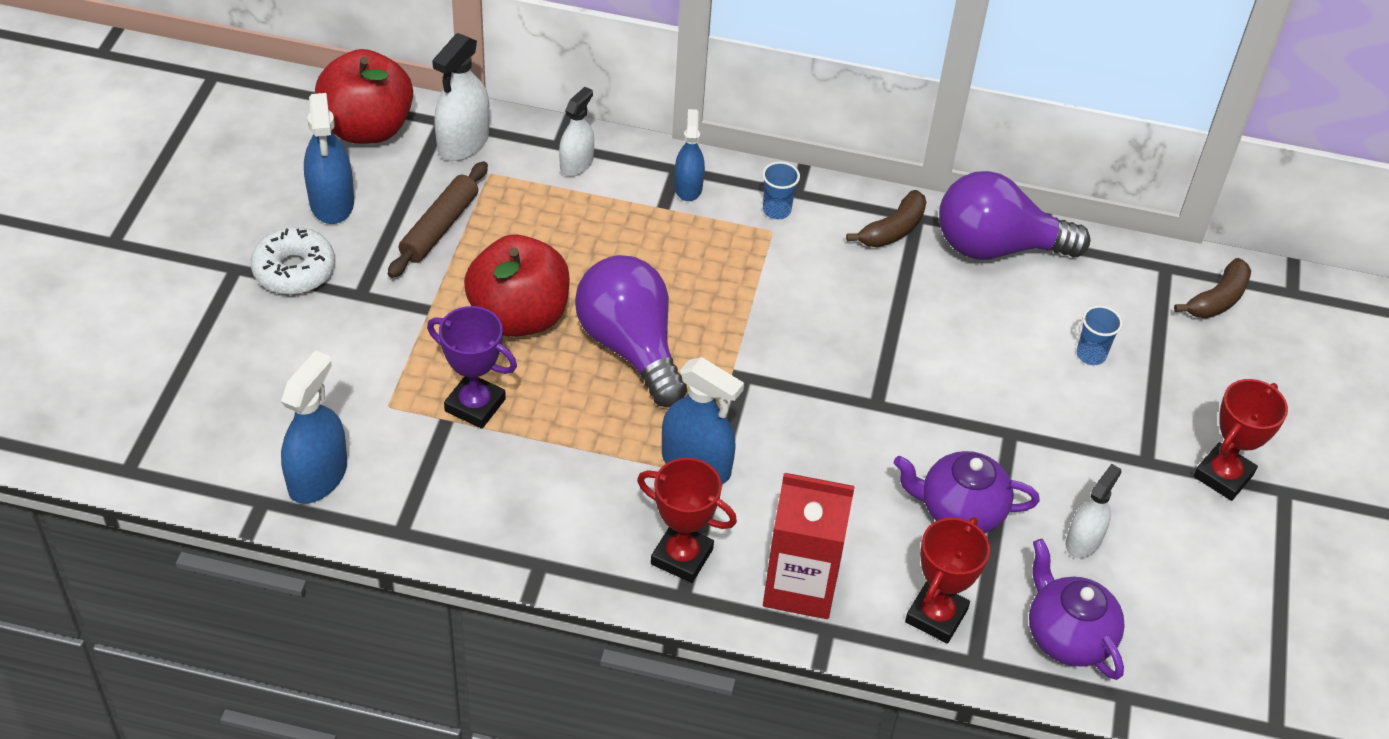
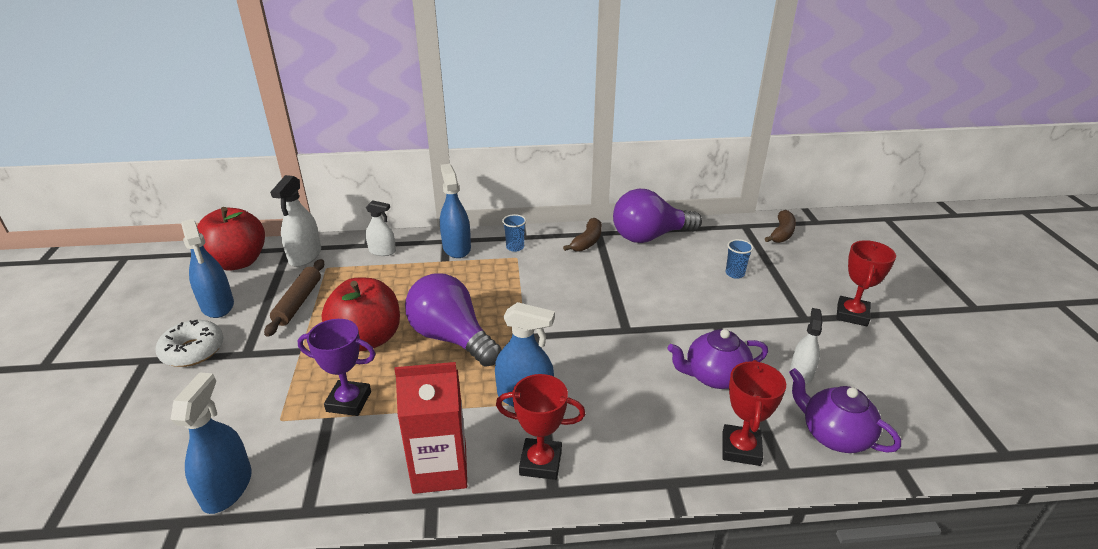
camera: 15 degrees left, 15 degrees down
(576, 164) = (382, 251): white spray bottle -> white spray bottle turned 90 degrees clockwise
(688, 187) = (456, 248): blue spray bottle -> blue spray bottle, size x1.53
(800, 586) = (636, 457): red carton -> red carton (440, 469)

